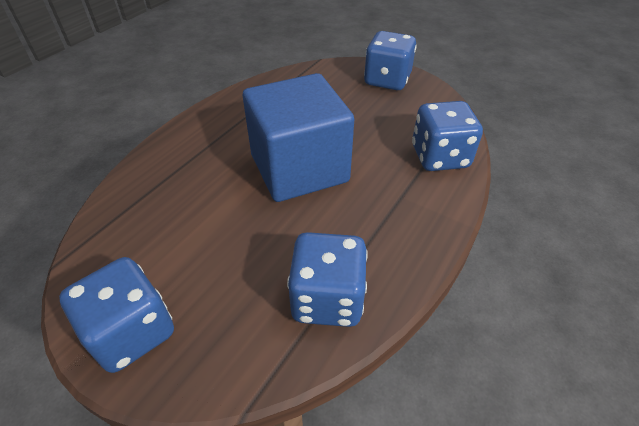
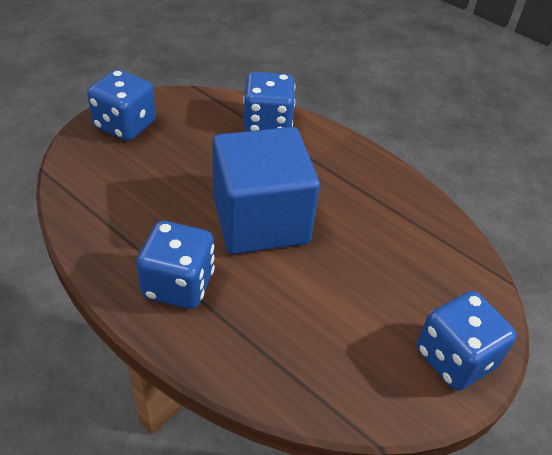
camera: 85 degrees left, 0 degrees up
(327, 299) = (420, 225): blue dice -> blue dice (178, 284)

